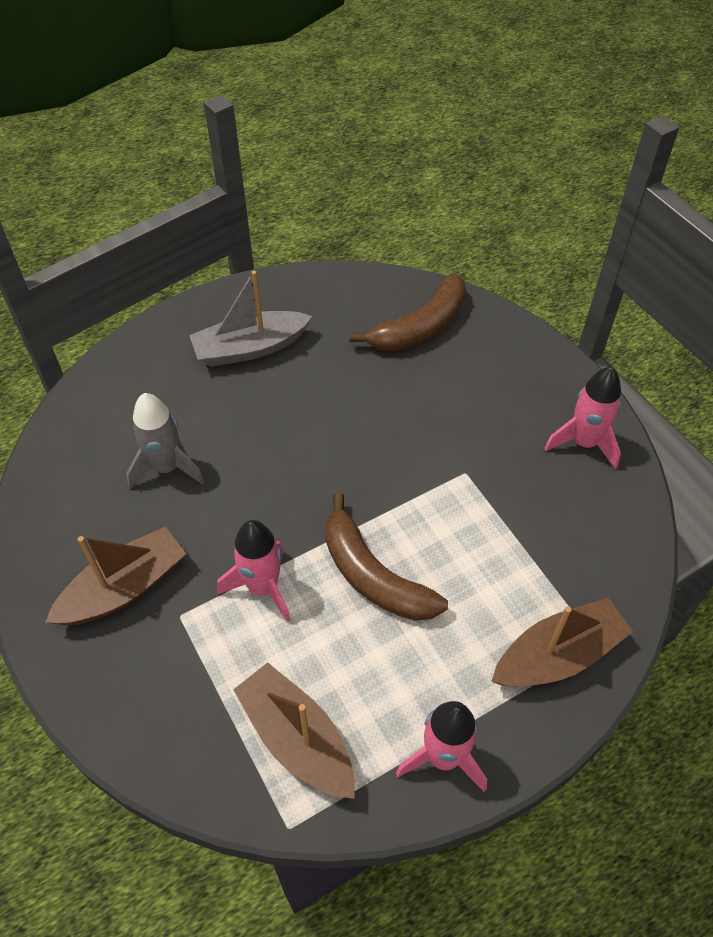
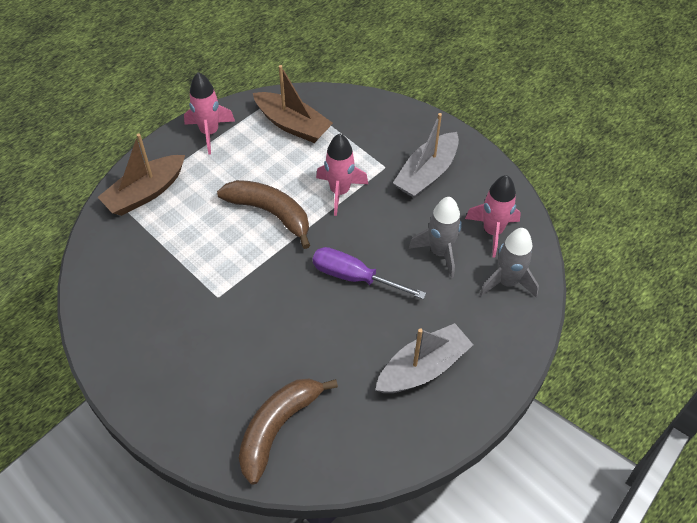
camera: 165 degrees right, 0 degrees up
(106, 414) = (507, 282): none -> grey rocket
(124, 588) = (427, 173): brown boat -> grey boat
(288, 460) = (353, 277): none -> purple screwdriver
(584, 442) = (124, 342): pink rocket -> pink rocket (492, 231)

